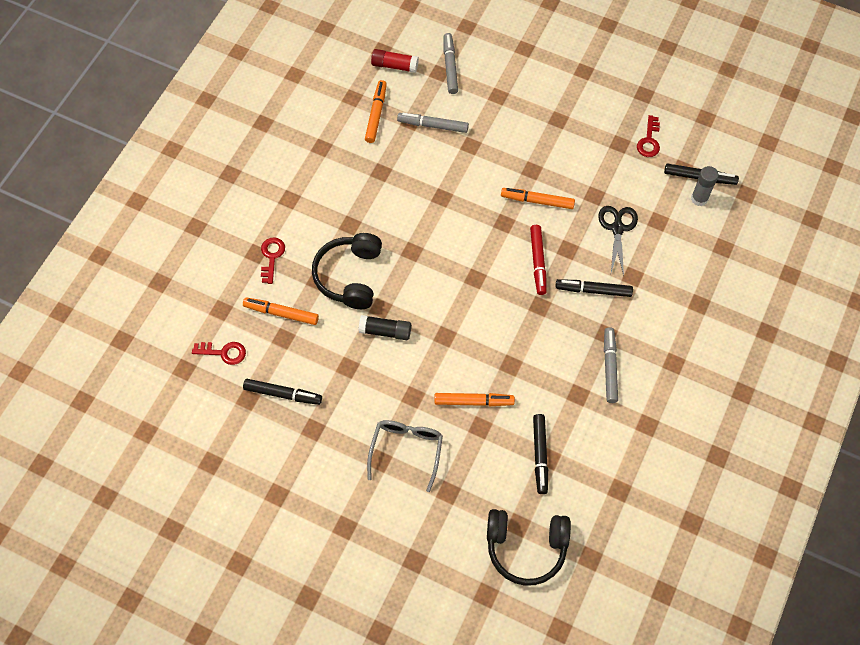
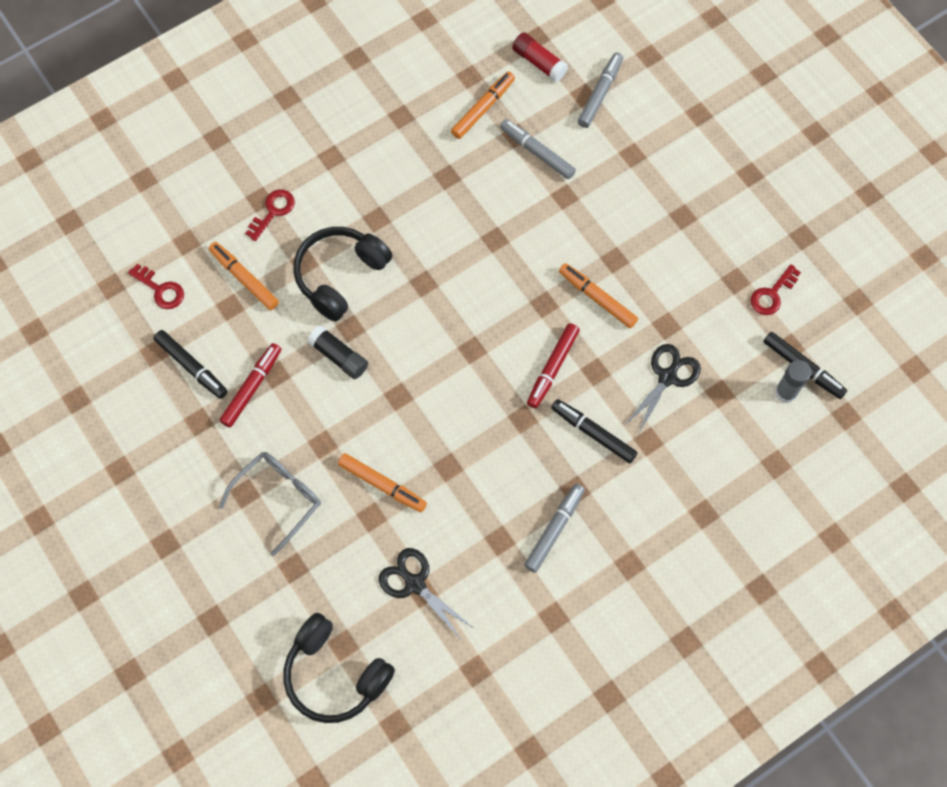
camera: 30 degrees right, 5 degrees up
(336, 385) = (252, 387): none -> red marker
(540, 455) = (414, 583): black marker -> black scissors

